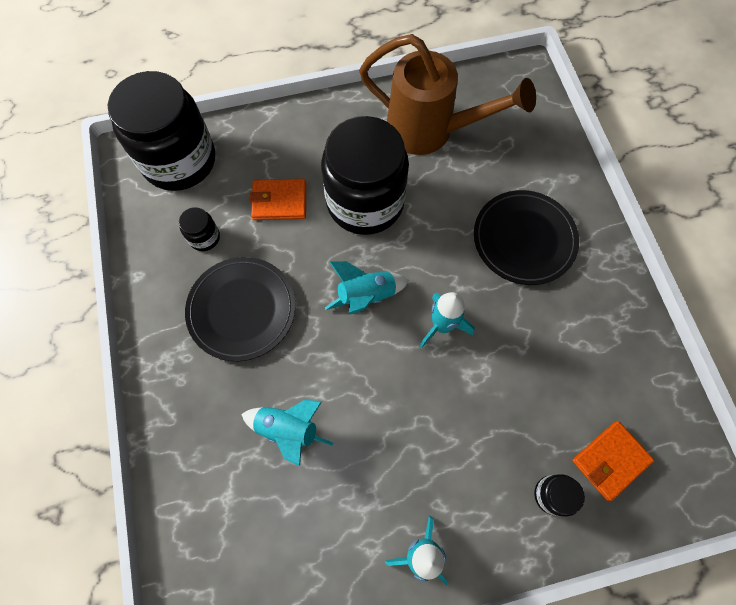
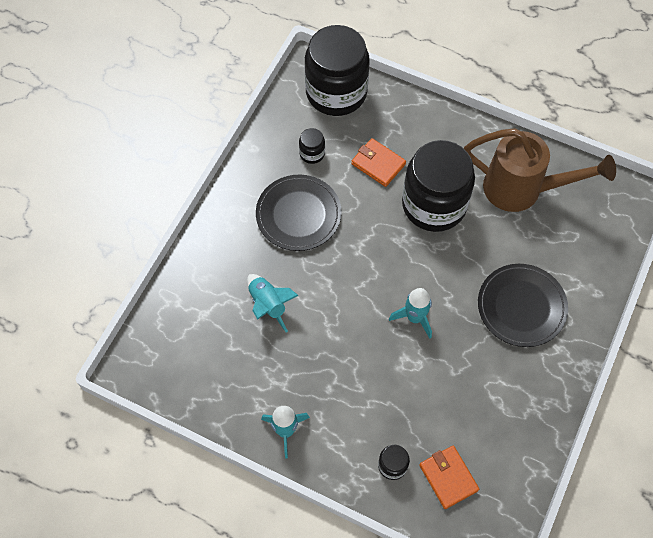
camera: 40 degrees right, 5 degrees down
(366, 296) = (382, 263): turquoise rocket -> none
(431, 131) = (523, 189): brown watering can -> brown watering can turned 45 degrees counterclockwise
(610, 460) = (448, 477): orange wallet -> orange wallet turned 60 degrees clockwise

